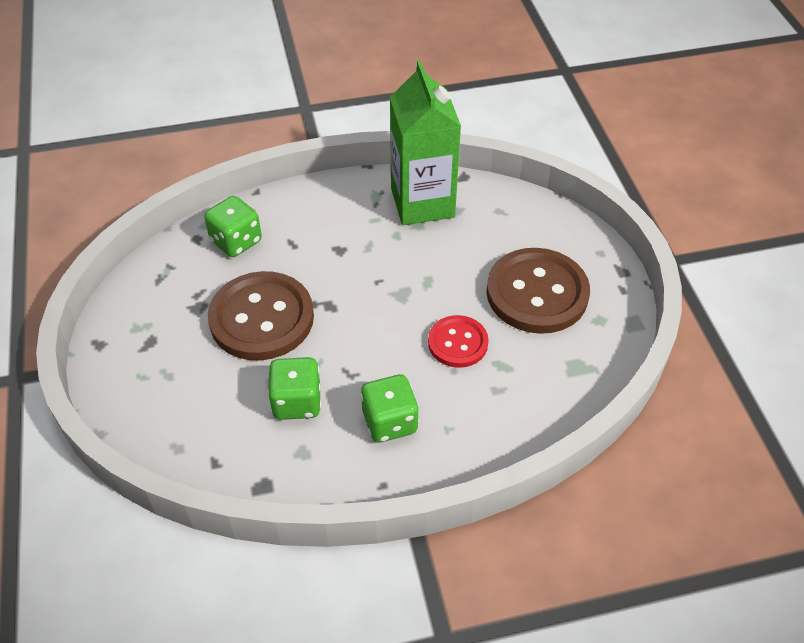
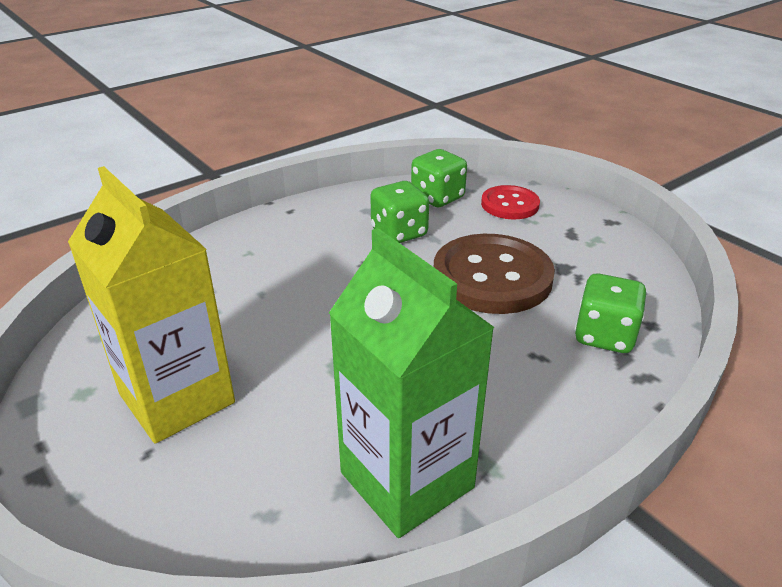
camera: 155 degrees right, 15 degrees down
(390, 422) = (306, 242): green dice -> green dice (437, 197)
(457, 343) = (266, 316): red button -> red button (510, 204)
(537, 293) = (177, 398): brown button -> yellow carton

